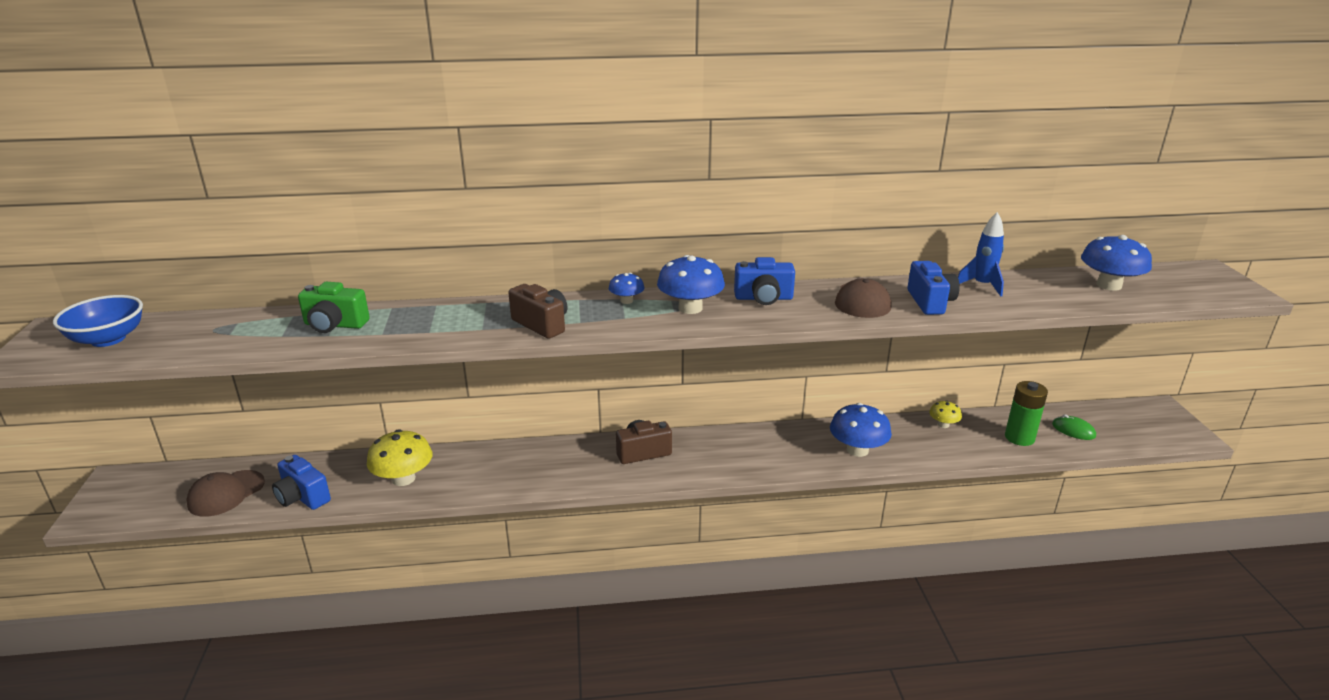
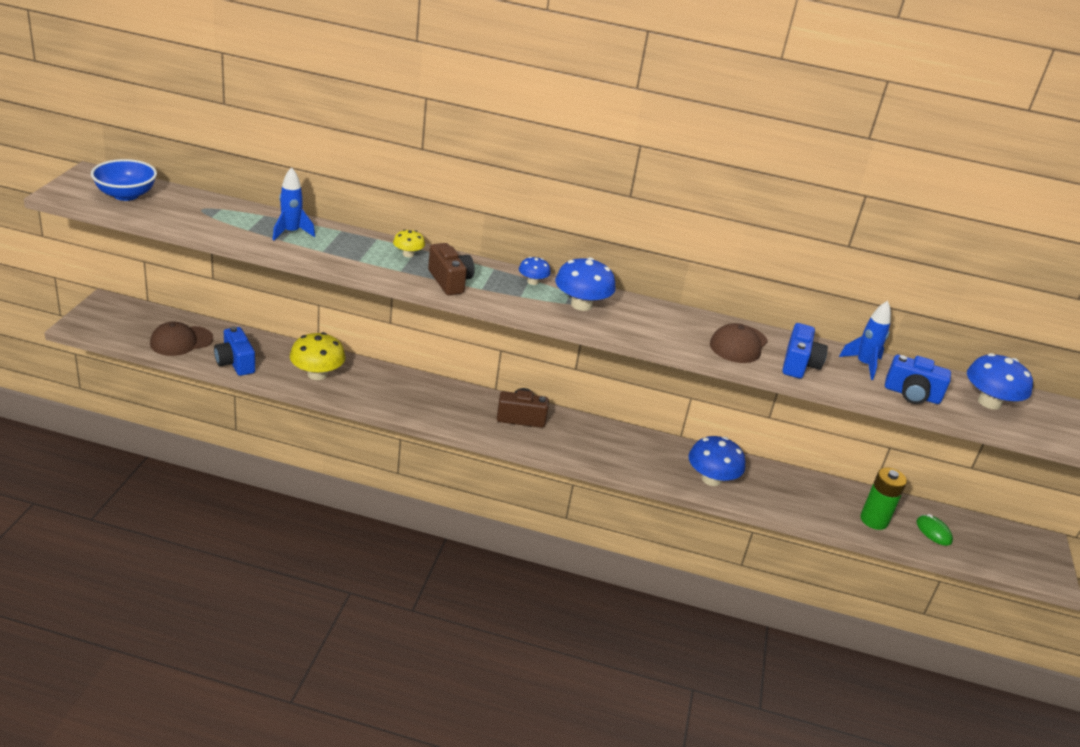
camera: 15 degrees right, 5 degrees up
(335, 325) = (291, 232): green camera -> blue rocket
(763, 298) = (651, 315): blue camera -> blue camera (911, 394)
(943, 424) = (809, 485): yellow mushroom -> yellow mushroom (408, 254)

